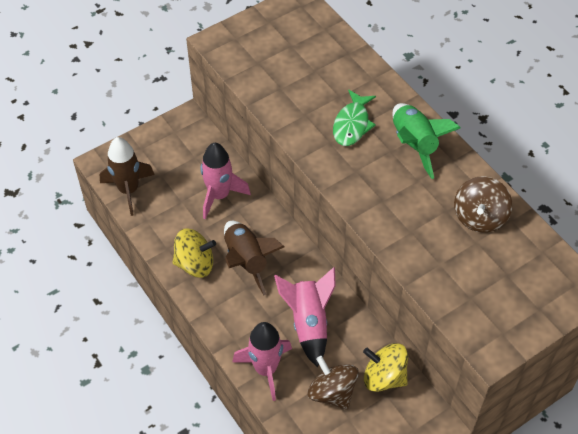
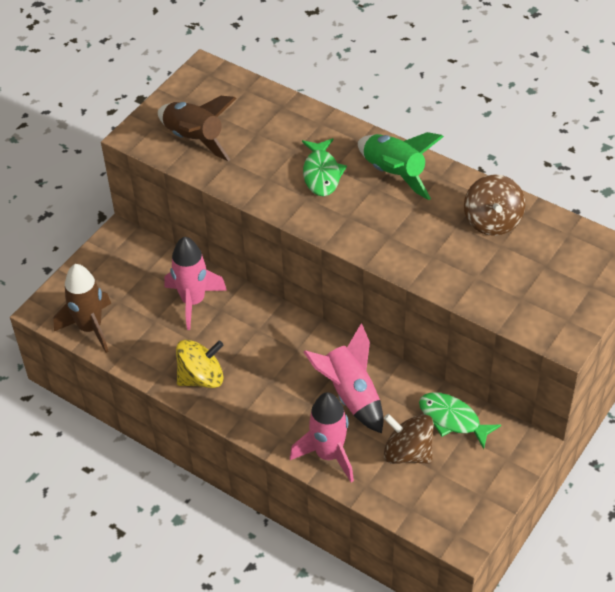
camera: 20 degrees left, 5 degrees down
(246, 260) = (255, 356): brown rocket -> brown rocket (194, 139)
(384, 377) = (453, 419): yellow spinning top -> green fish

